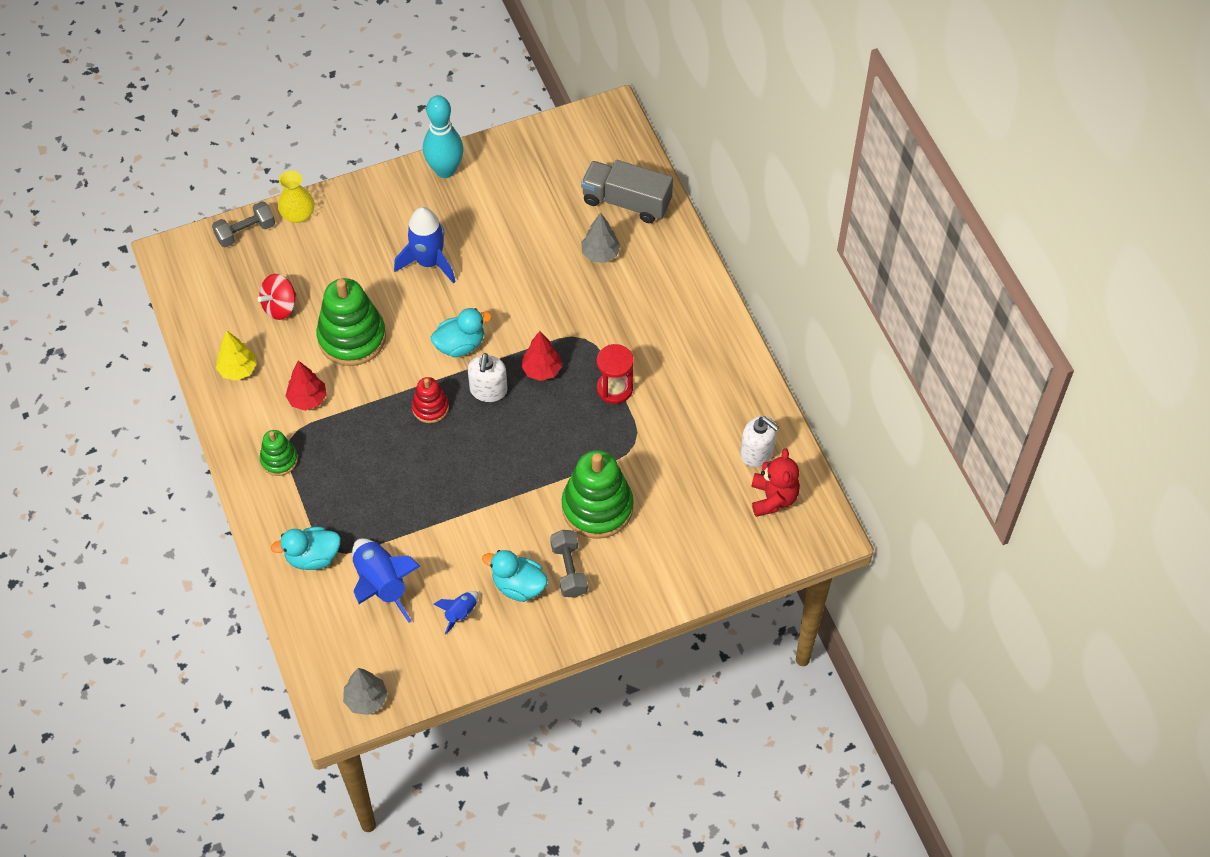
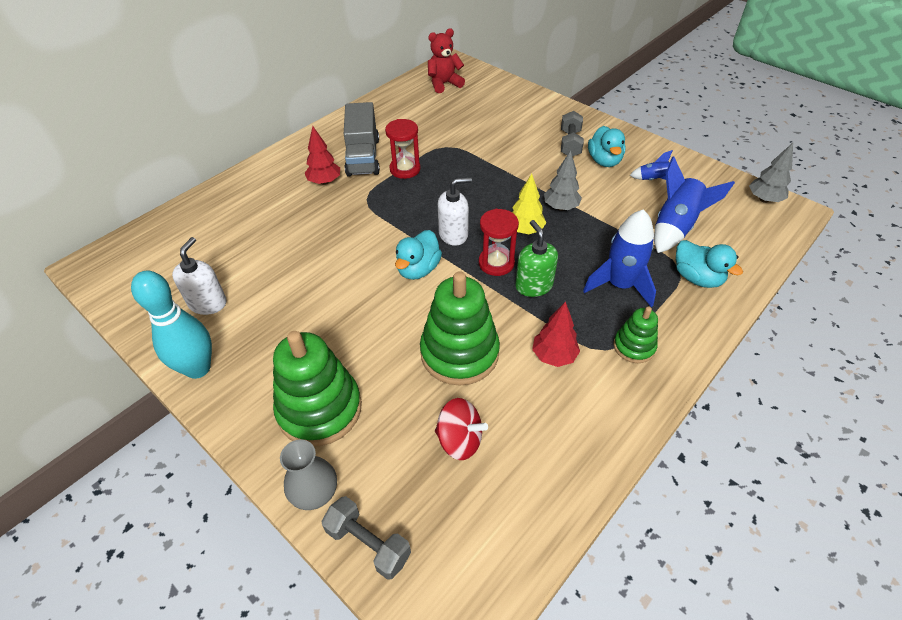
camera: 115 degrees left, 10 degrees down
(238, 370) = (566, 439): yellow tree -> yellow tree (525, 230)
(298, 214) = (314, 492): yellow vase -> grey vase
(386, 423) = (533, 285): none -> green soap dispenser
(429, 262) = (332, 330): blue rocket -> blue rocket (620, 285)
(430, 407) = (496, 263): red stacking toy -> red hourglass
(460, 345) = (418, 269): turquoise duck -> turquoise duck turned 105 degrees counterclockwise
(541, 370) = (413, 211): red tree -> red tree (325, 182)
(569, 570) = (570, 144): grey dumbbell -> grey dumbbell turned 45 degrees counterclockwise
(597, 507) = (511, 146): green stacking toy -> green stacking toy (320, 409)
(600, 254) = (271, 218): grey tree -> grey tree (561, 207)
(626, 202) = (204, 221): grey truck -> grey truck (363, 157)
(757, 453) = (414, 97): white soap dispenser -> white soap dispenser (208, 303)

